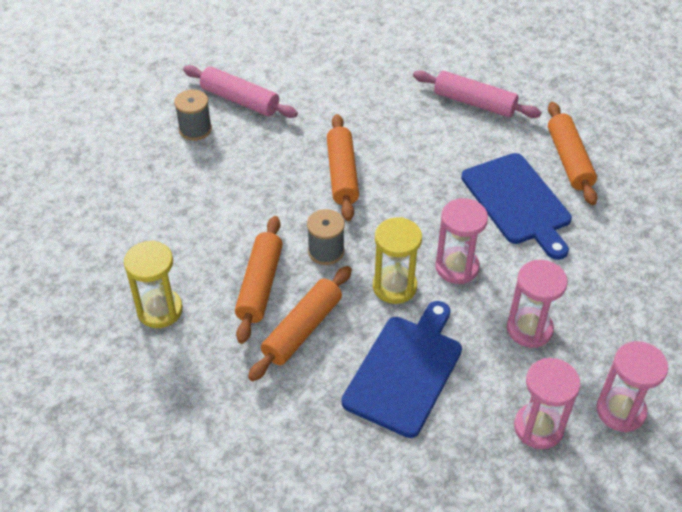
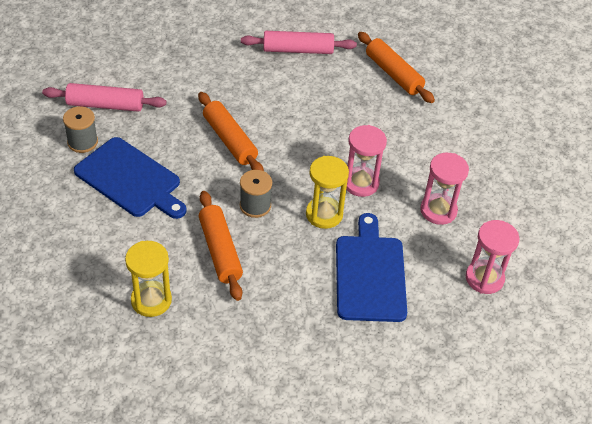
camera: 30 degrees left, 0 degrees up
(302, 329) = (275, 272): orange rolling pin -> none
(518, 202) = (375, 118): blue cutting board -> blue cutting board (130, 179)
(620, 411) = (530, 245): pink hourglass -> none

